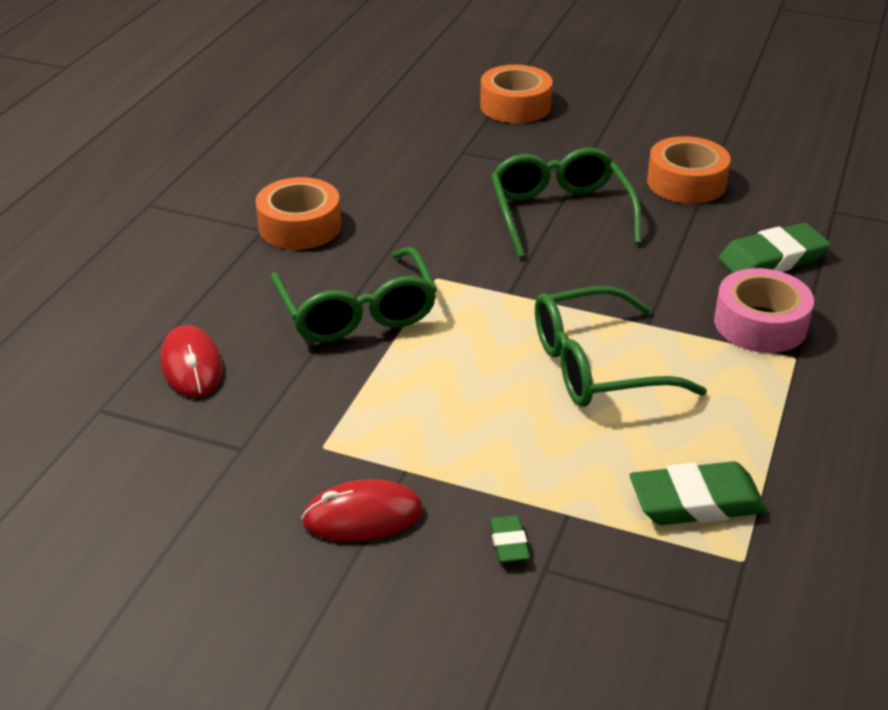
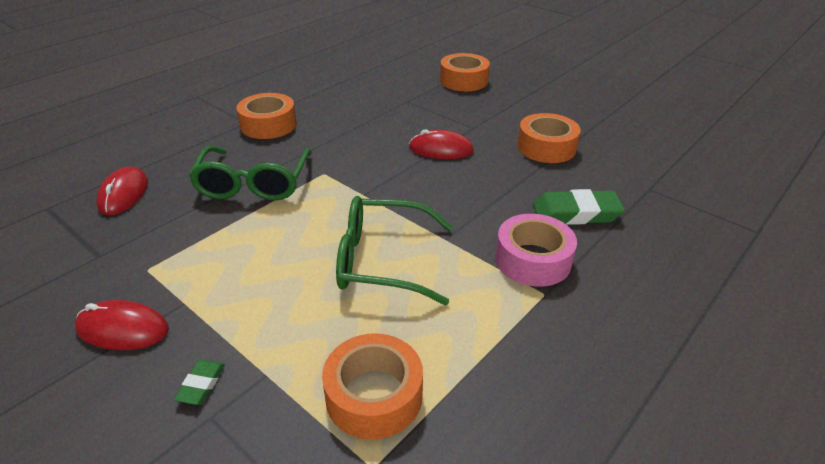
camera: 20 degrees right, 0 degrees up
(560, 213) = (441, 149): green glasses -> red mouse
(696, 501) = (374, 395): green eraser -> orange tape

